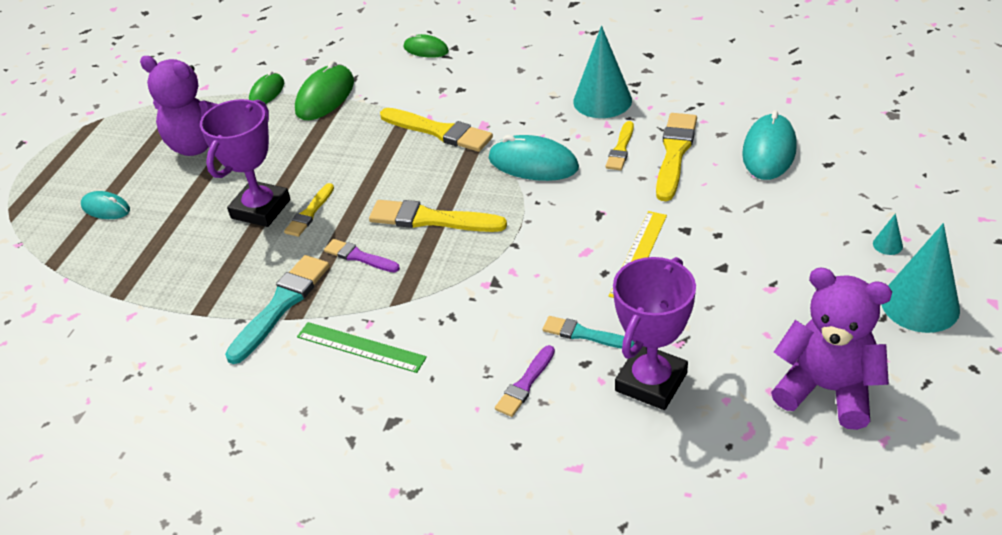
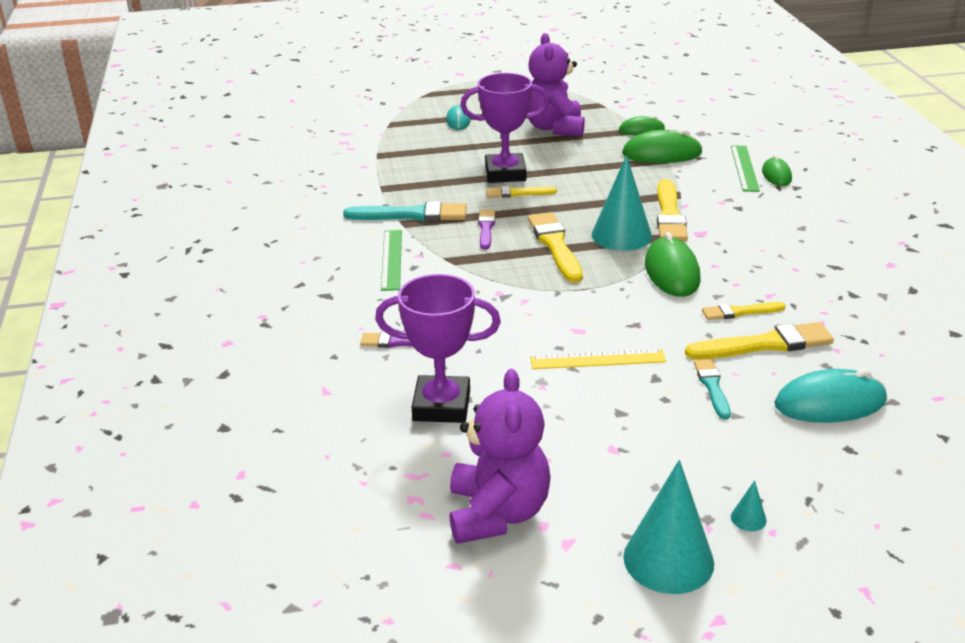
camera: 60 degrees right, 10 degrees down
(397, 61) = (744, 168): none -> green ruler
(533, 163) = (672, 272): turquoise mouse -> green mouse
(584, 334) = (475, 356): turquoise brush -> turquoise brush (712, 386)
(602, 100) = (803, 283): turquoise cone -> turquoise cone (621, 235)

